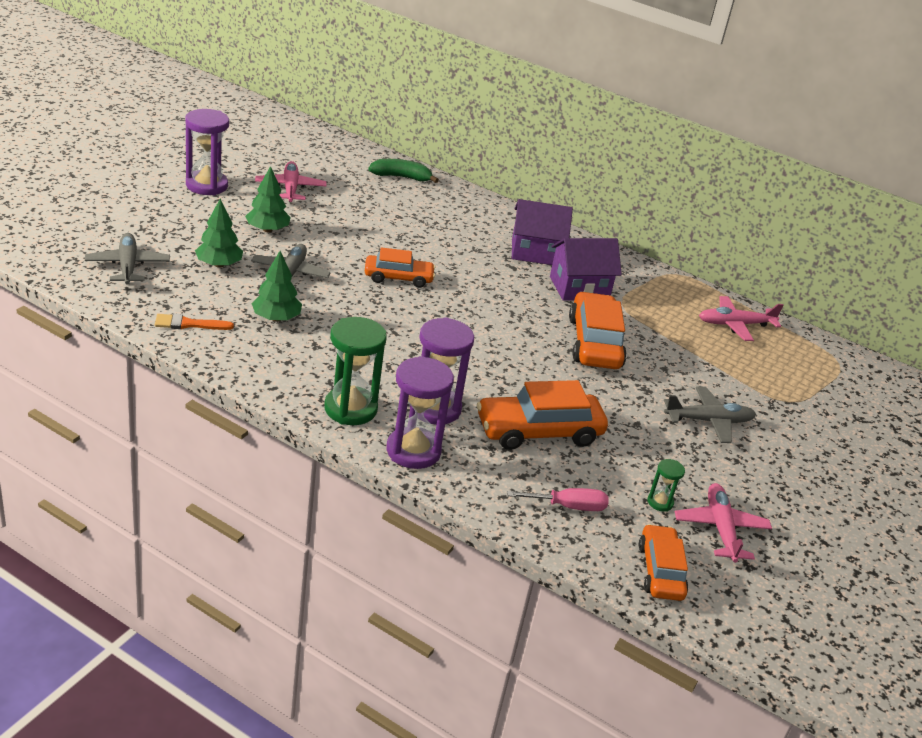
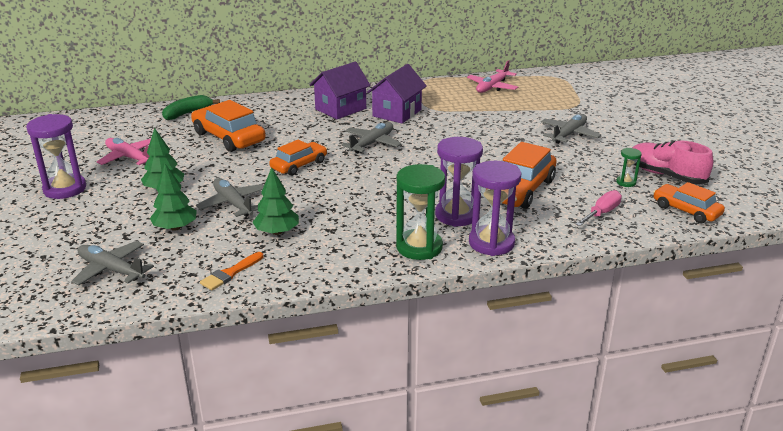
camera: 40 degrees left, 5 degrees down
(496, 300) = (372, 143): none -> grey plane
(594, 343) = (456, 133): orange car -> orange car (229, 137)
(720, 529) = (665, 175): pink plane -> pink shoe

